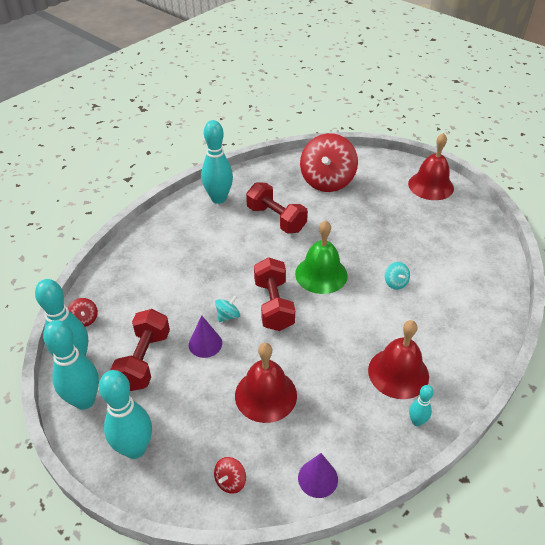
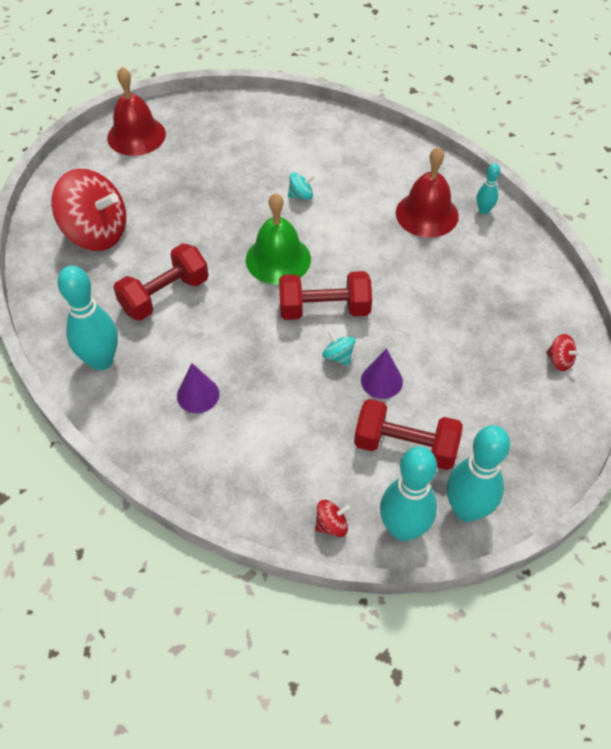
camera: 85 degrees left, 10 degrees up
(135, 448) = (529, 449): turquoise bowling pin -> none
(265, 395) = (455, 325): red bell -> none
(318, 478) = (549, 291): purple cone -> purple cone (198, 395)

